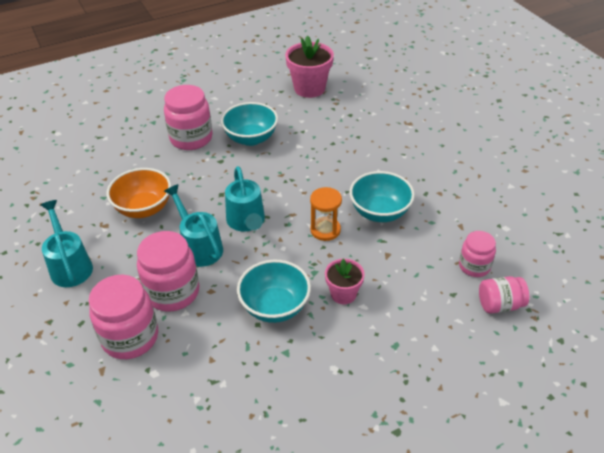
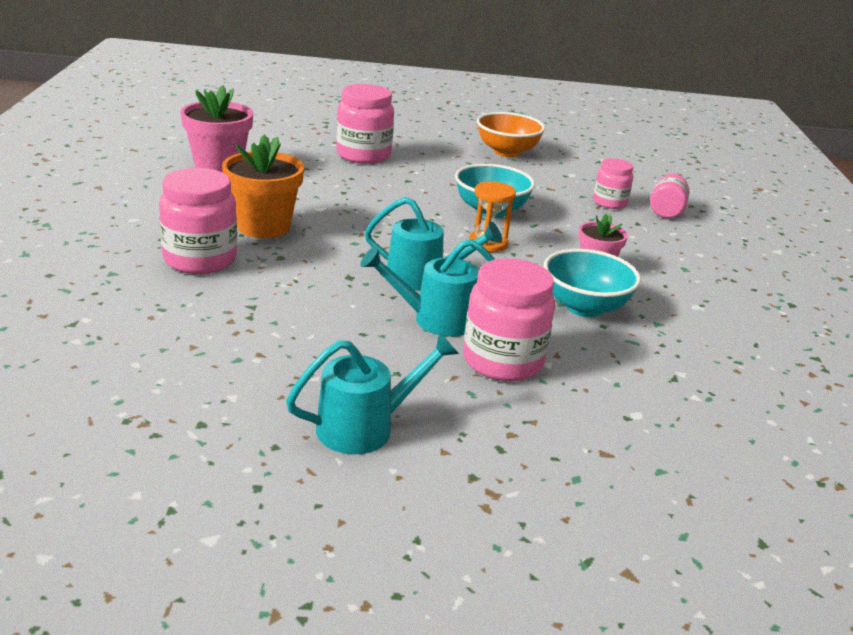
camera: 65 degrees left, 15 degrees down
(70, 265) = (366, 427): turquoise watering can -> turquoise watering can turned 150 degrees clockwise
(130, 337) = (561, 414): pink jar -> pink jar (363, 155)
(144, 208) = (308, 335): orange bowl -> orange bowl (507, 152)
(251, 138) = (263, 226): turquoise bowl -> orange flower pot

